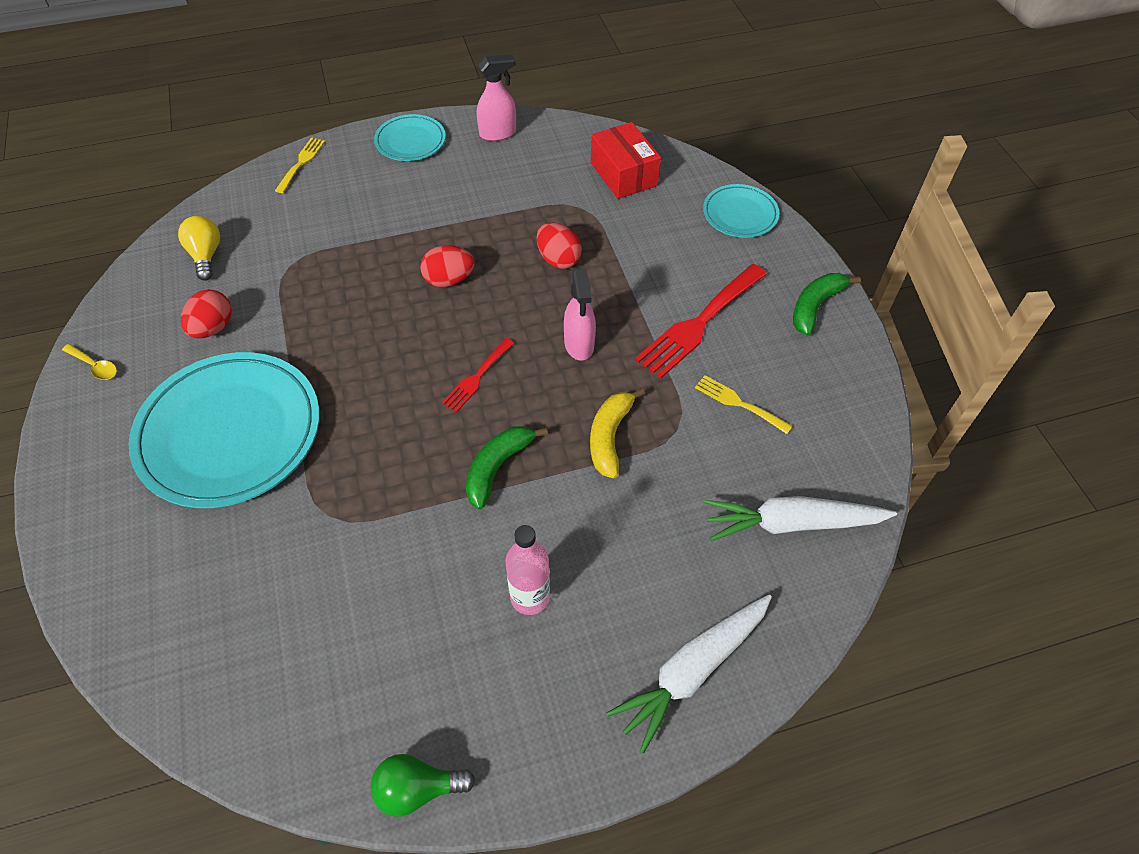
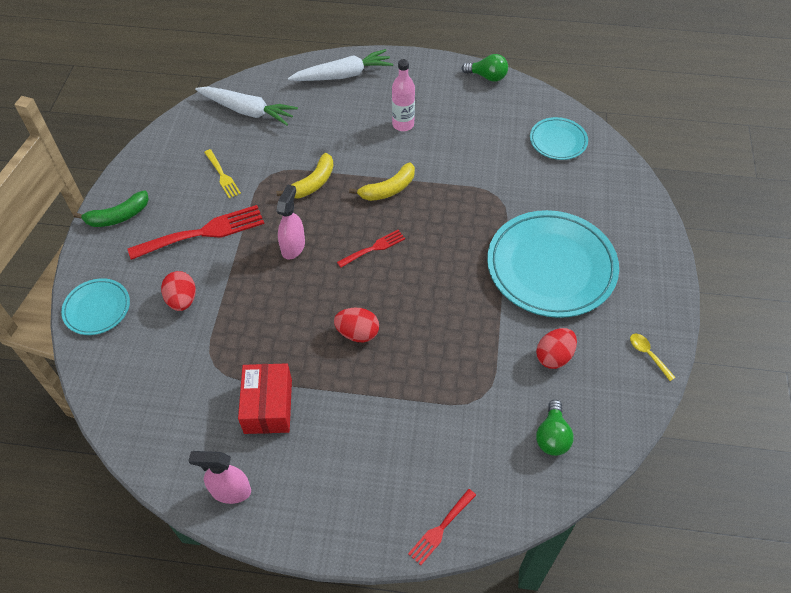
camera: 155 degrees left, 0 degrees up
(206, 255) = (552, 436): yellow light bulb -> green light bulb
(301, 163) = (440, 529): yellow fork -> red fork
(410, 141) = (321, 516): turquoise plate -> turquoise plate (558, 141)
(497, 467) = (388, 189): green banana -> yellow banana
(558, 259) = (264, 320): red egg -> red egg (182, 300)
(623, 174) = (153, 388): red box -> red box (268, 406)

